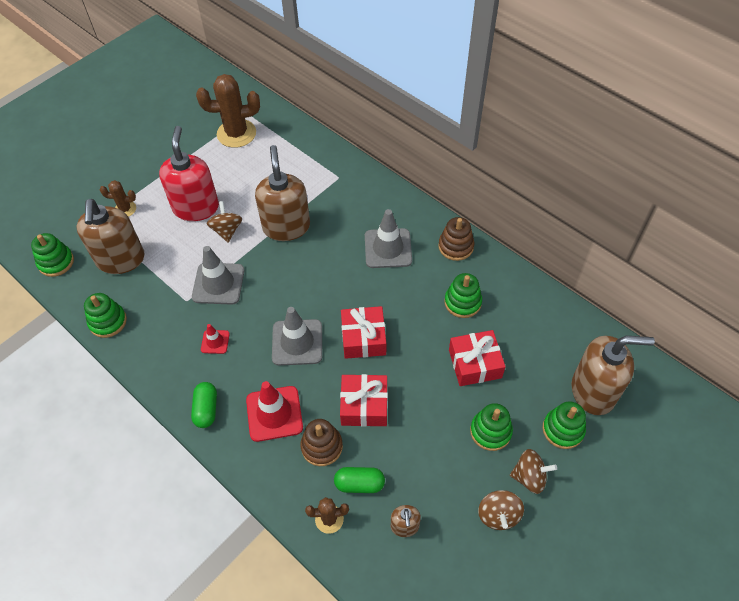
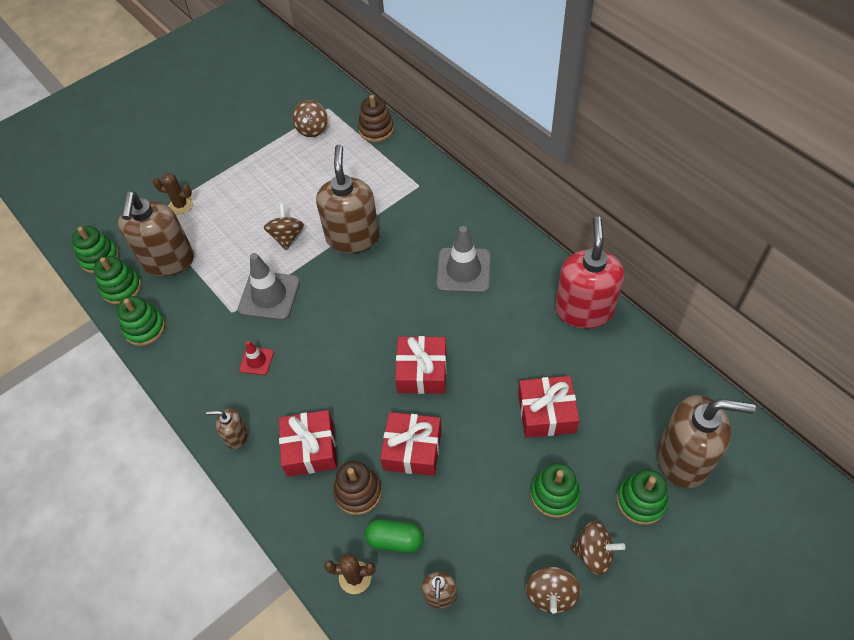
camera: 10 degrees right, 0 degrees up
(196, 207) = (257, 209): red soap dispenser -> red soap dispenser (584, 310)
(206, 409) = (236, 436): green capsule -> brown soap dispenser
(236, 133) = (312, 129): brown cactus -> brown spinning top
(274, 413) = (310, 449): red traffic cone -> red gift
(297, 342) = (347, 370): grey traffic cone -> none
(456, 246) = (542, 274): brown stacking toy -> brown stacking toy (376, 129)
(462, 302) = (541, 340): green stacking toy -> green stacking toy (121, 288)

